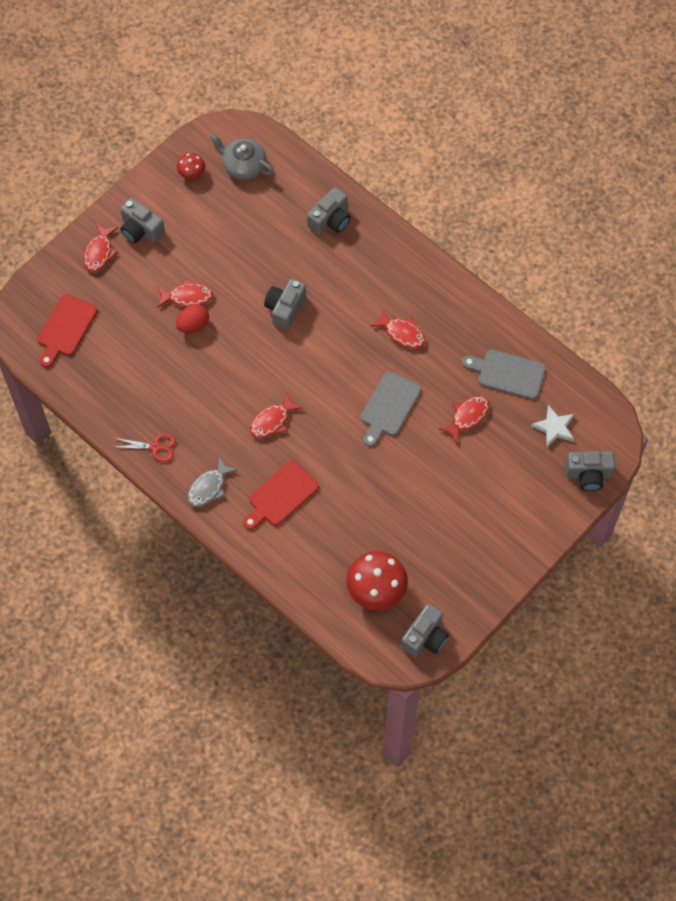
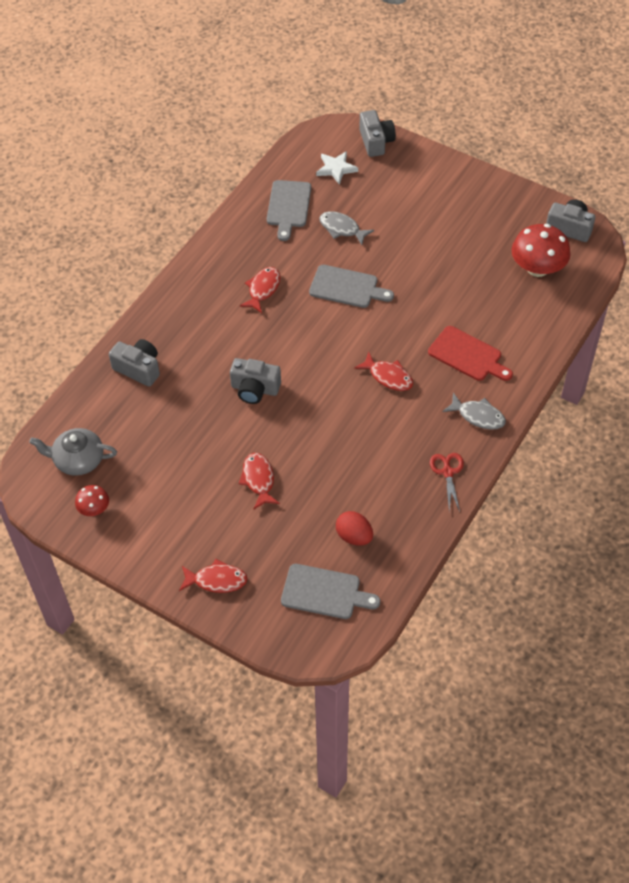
camera: 100 degrees left, 10 degrees down
(65, 328) = (324, 592): red cutting board -> grey cutting board
(141, 229) = (178, 544): grey camera -> none
(193, 325) = (292, 467): red egg -> red egg (354, 536)
(243, 166) = (78, 460): grey teapot -> grey teapot turned 75 degrees clockwise
(467, 417) = (342, 229): red fish -> grey fish

